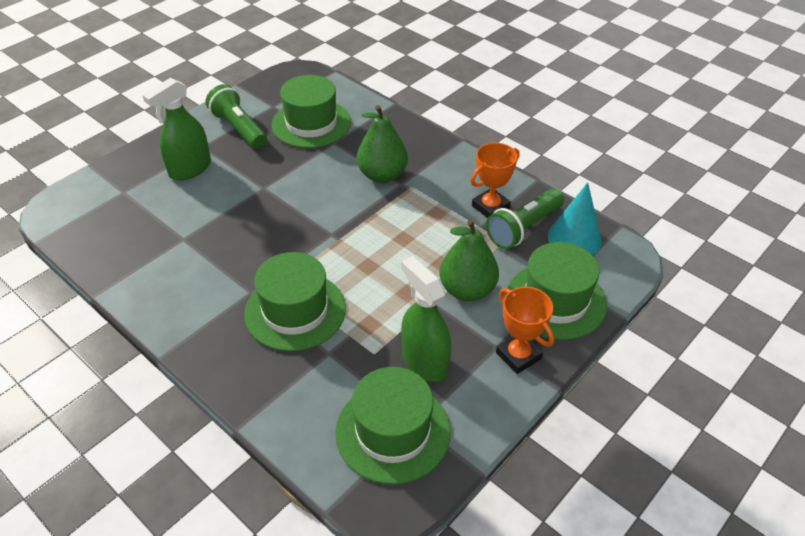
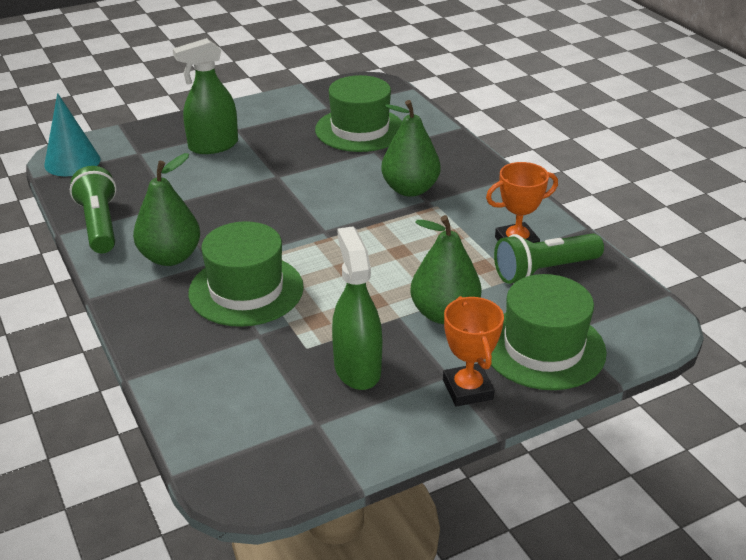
camera: 20 degrees right, 10 degrees down
(211, 295) = (170, 257): none -> green pear
(239, 128) = (282, 120): green flashlight -> green flashlight (99, 224)
(392, 431) = (285, 423): green hat -> none
(574, 238) = (601, 293): turquoise cone -> turquoise cone (72, 162)

